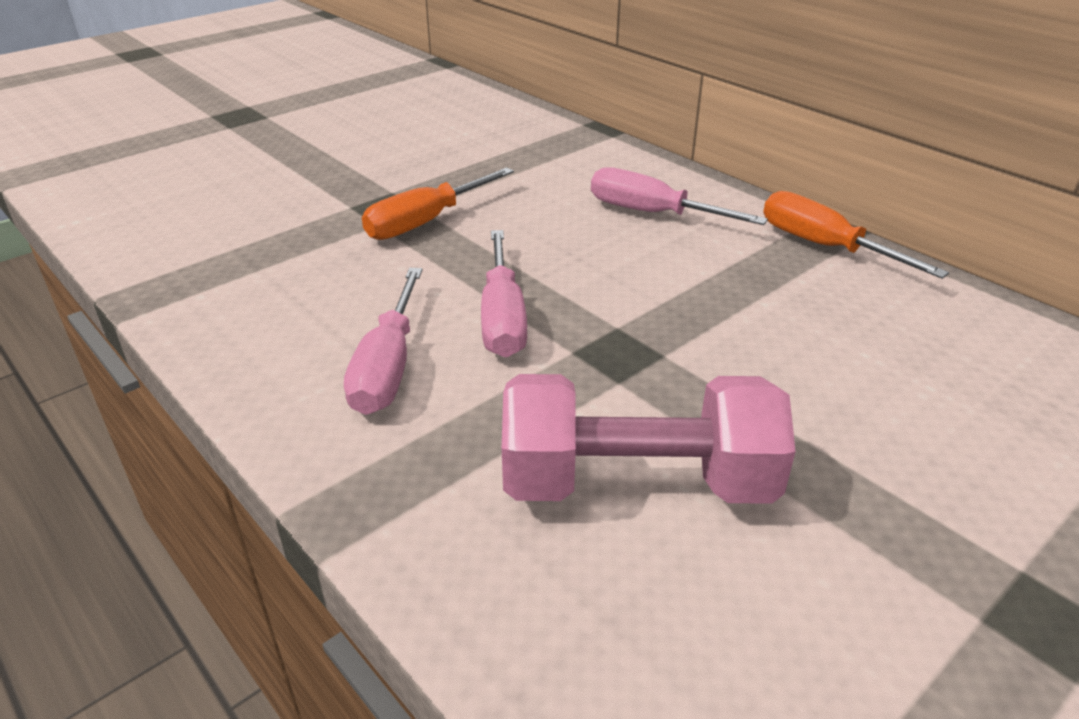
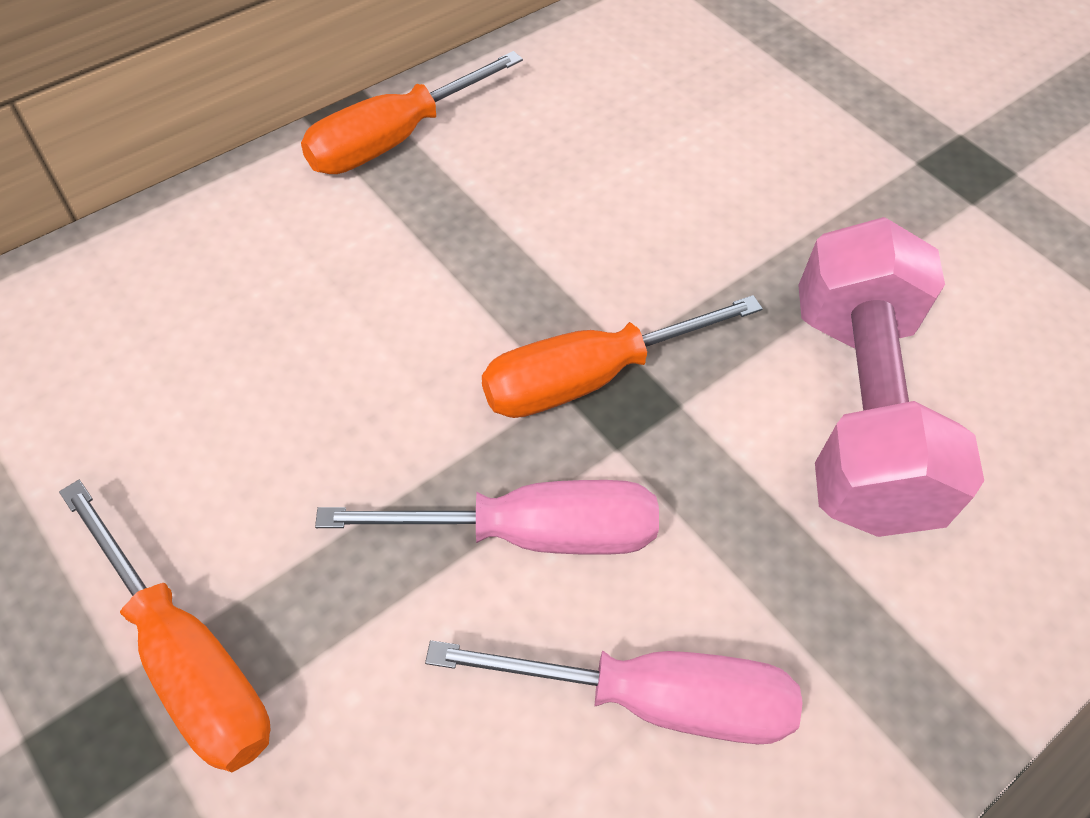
camera: 90 degrees left, 20 degrees up
(631, 336) = (587, 378): none -> orange screwdriver
(651, 213) = (251, 304): pink screwdriver -> none

